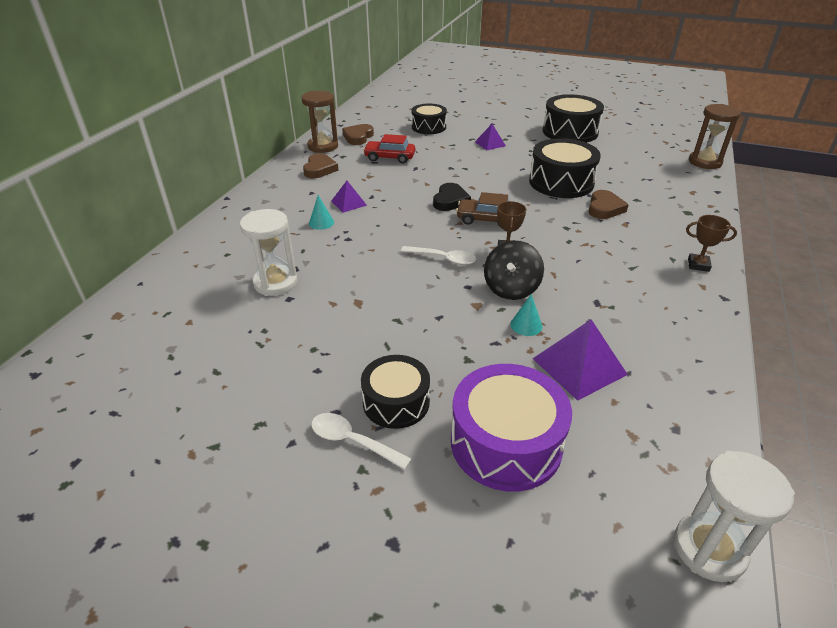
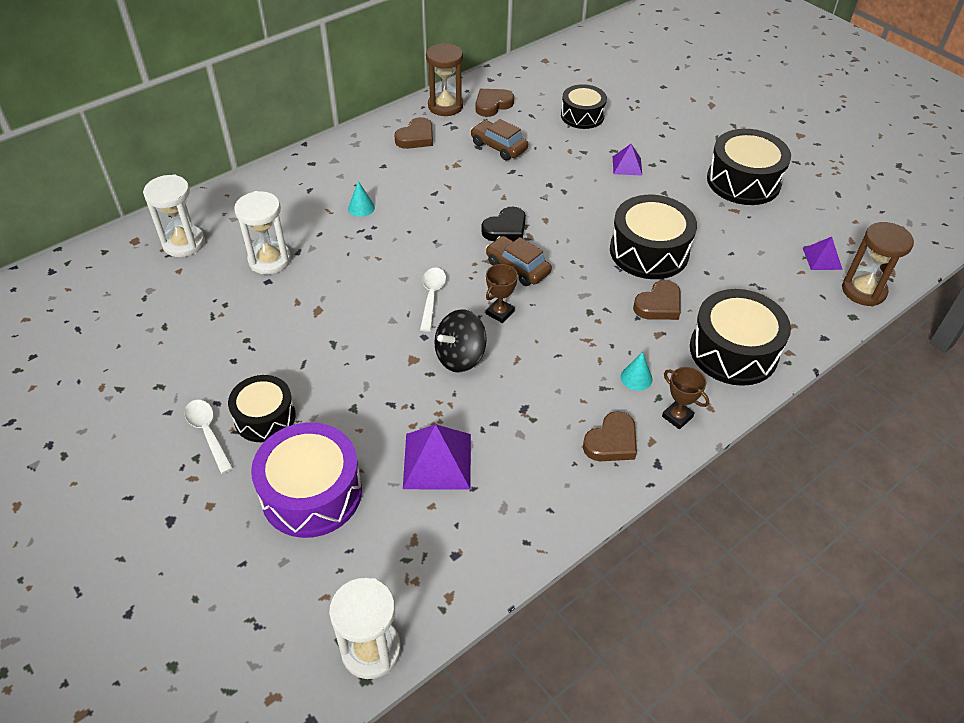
camera: 30 degrees right, 10 degrees up
(175, 299) = (184, 243): none -> white hourglass
(348, 203) = (406, 193): purple pyramid -> purple pyramid (822, 258)
(389, 158) = (498, 147): red car -> brown car
(443, 259) = (432, 296): white spoon -> white spoon turned 135 degrees counterclockwise
(526, 325) = (434, 400): turquoise cone -> turquoise cone (636, 378)
(680, 216) = (733, 351): none -> black drum
(680, 297) = (611, 442): none -> brown heart

